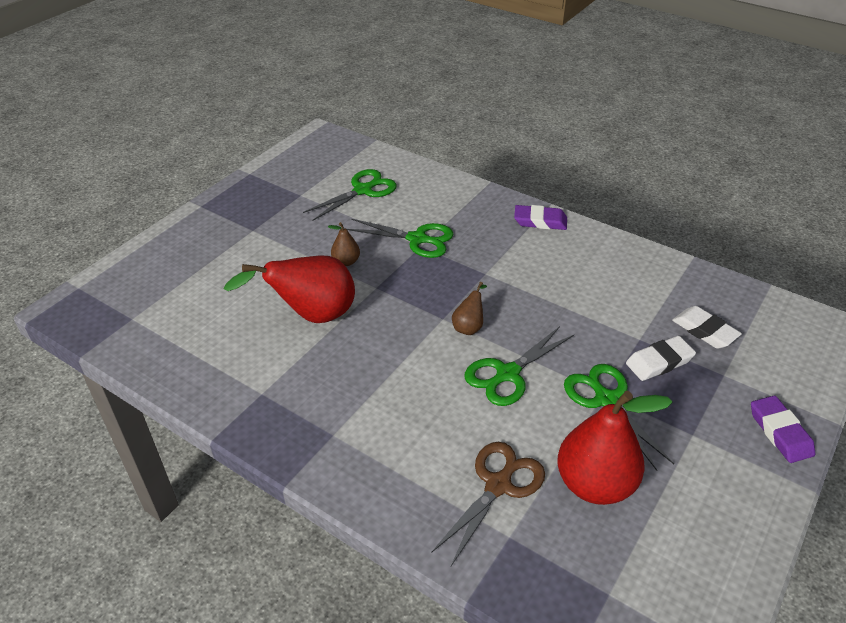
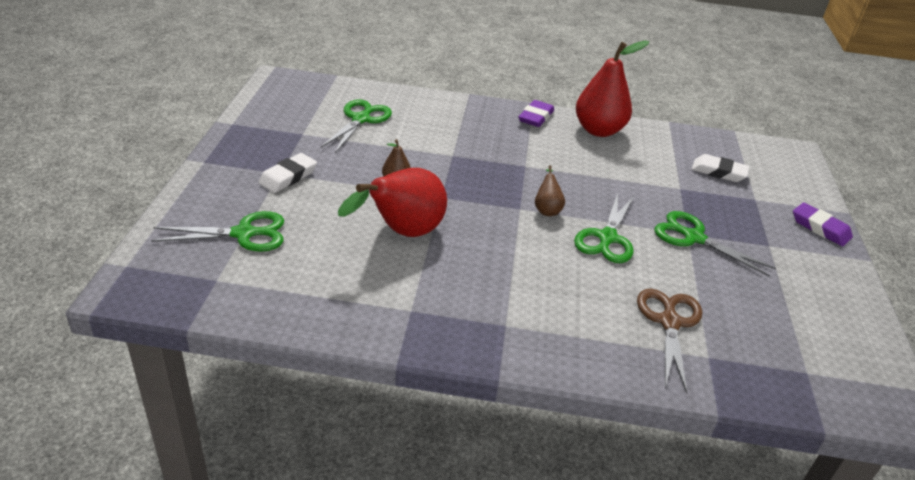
camera: 30 degrees left, 5 degrees down
(417, 239) = (445, 150): green scissors -> green scissors (243, 234)
(540, 221) = (536, 117): purple eraser -> purple eraser turned 45 degrees counterclockwise
(595, 484) = (735, 299): red pear -> red pear (599, 130)
(659, 362) = (707, 201): white eraser -> white eraser (288, 177)

